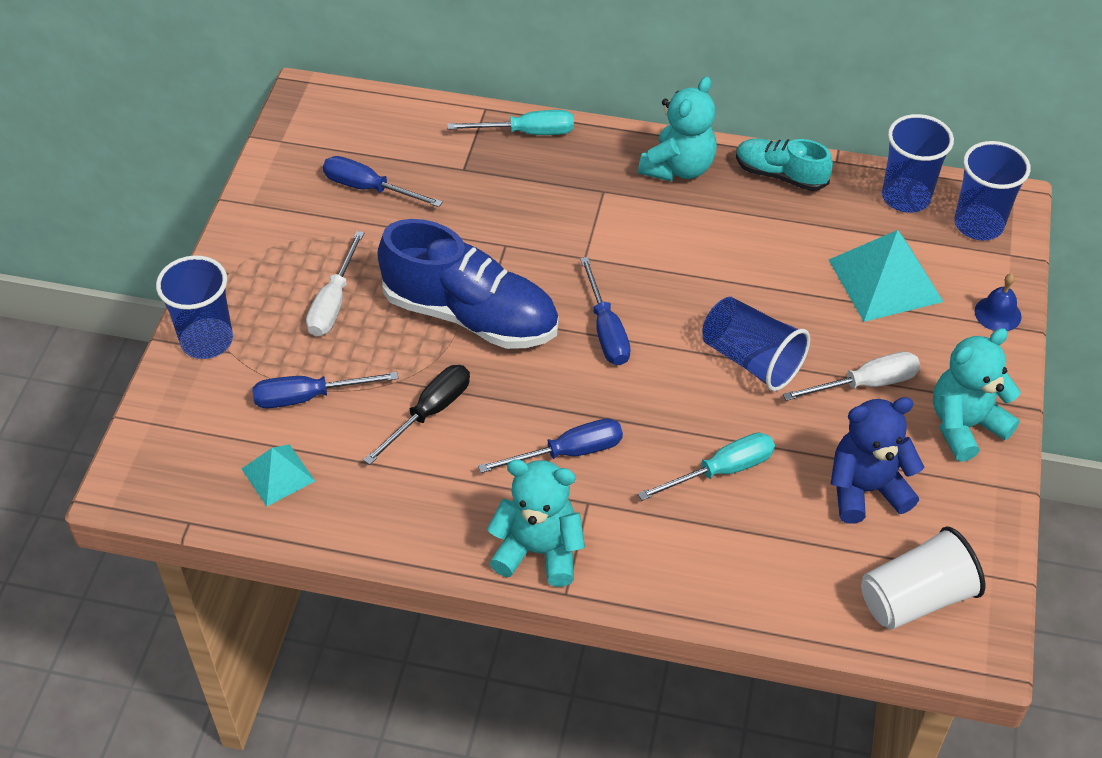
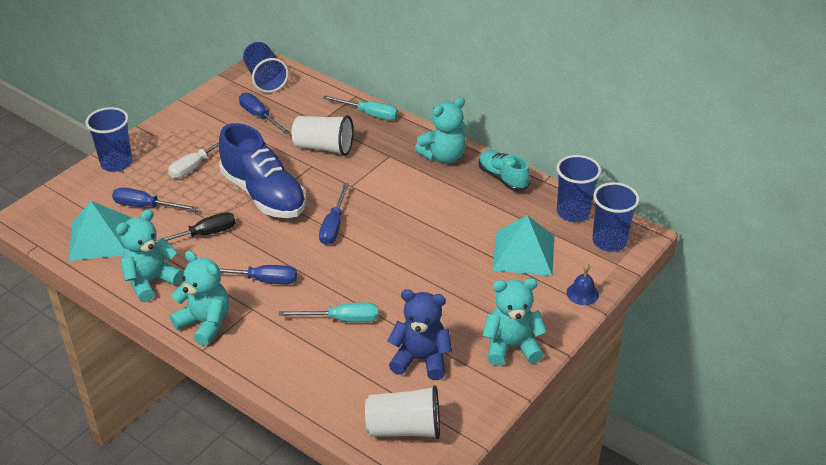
camera: 25 degrees right, 10 degrees down
(278, 474) = (100, 238): turquoise pyramid -> turquoise pyramid, size x1.73
(410, 515) = (151, 281): none -> turquoise teddy bear
(501, 209) = (323, 147): none -> white cup
(751, 360) = (406, 268): blue cup -> blue cup (265, 79)
(866, 384) = (466, 303): white screwdriver -> none

